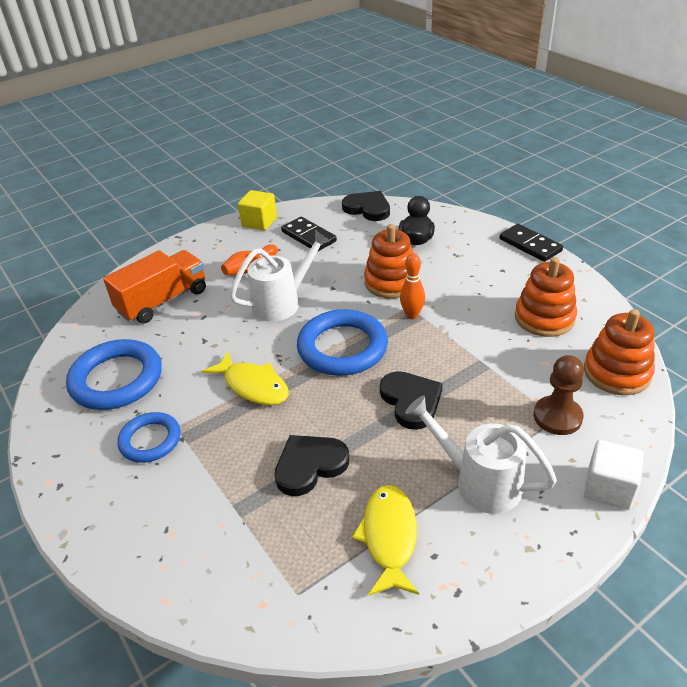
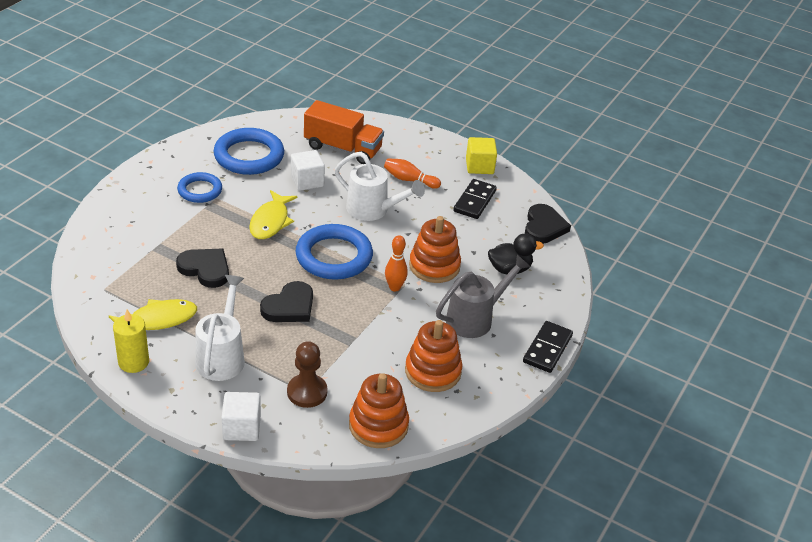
camera: 60 degrees right, 0 degrees up
(200, 340) = (307, 181): none -> white cube
(465, 583) = (133, 362): none -> yellow candle
(477, 275) = (475, 318): none -> grey watering can

